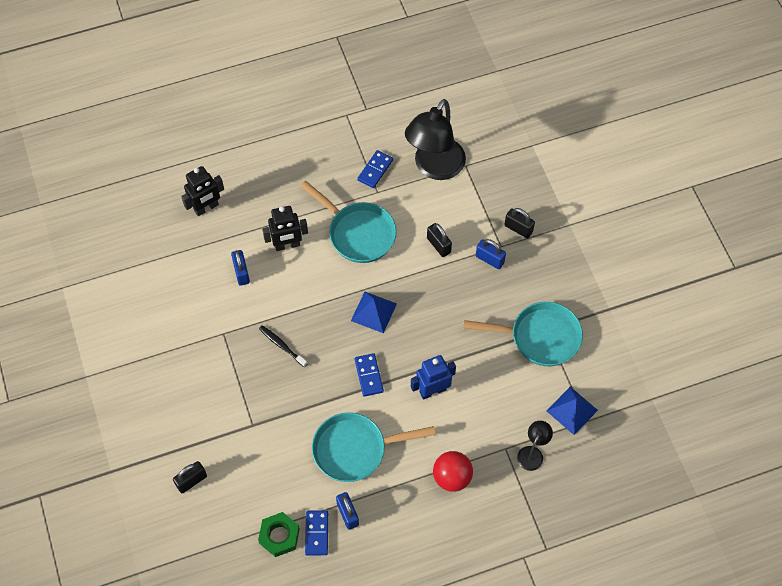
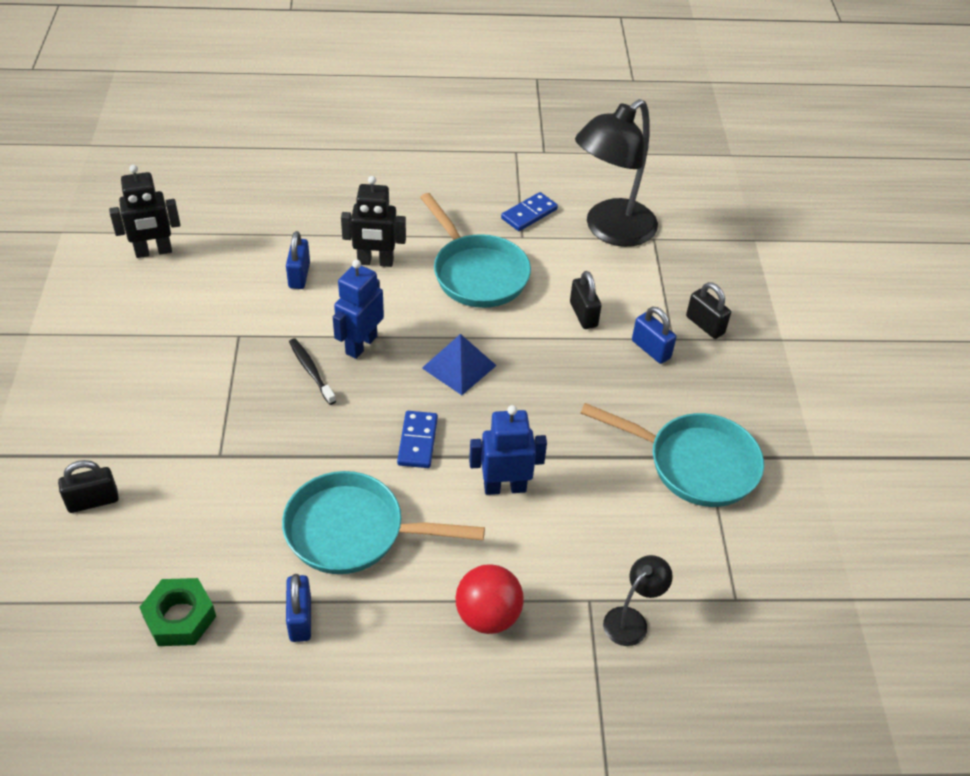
camera: 15 degrees right, 15 degrees down
(206, 208) = (291, 198): black robot -> black robot (153, 252)
(305, 315) = (361, 345): none -> blue robot
(316, 533) = (239, 631): blue domino -> none
(572, 410) = (715, 577): blue pyramid -> none

